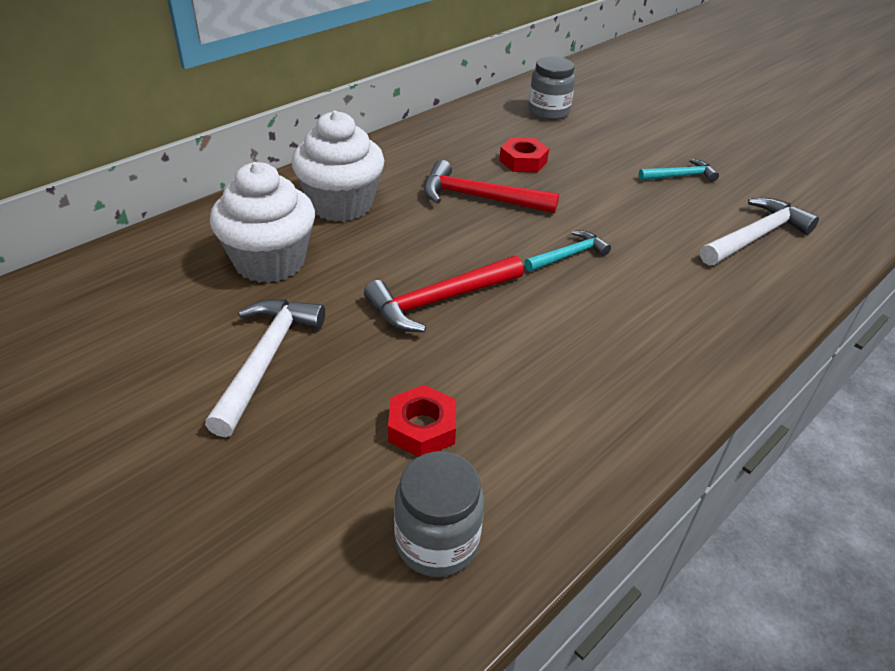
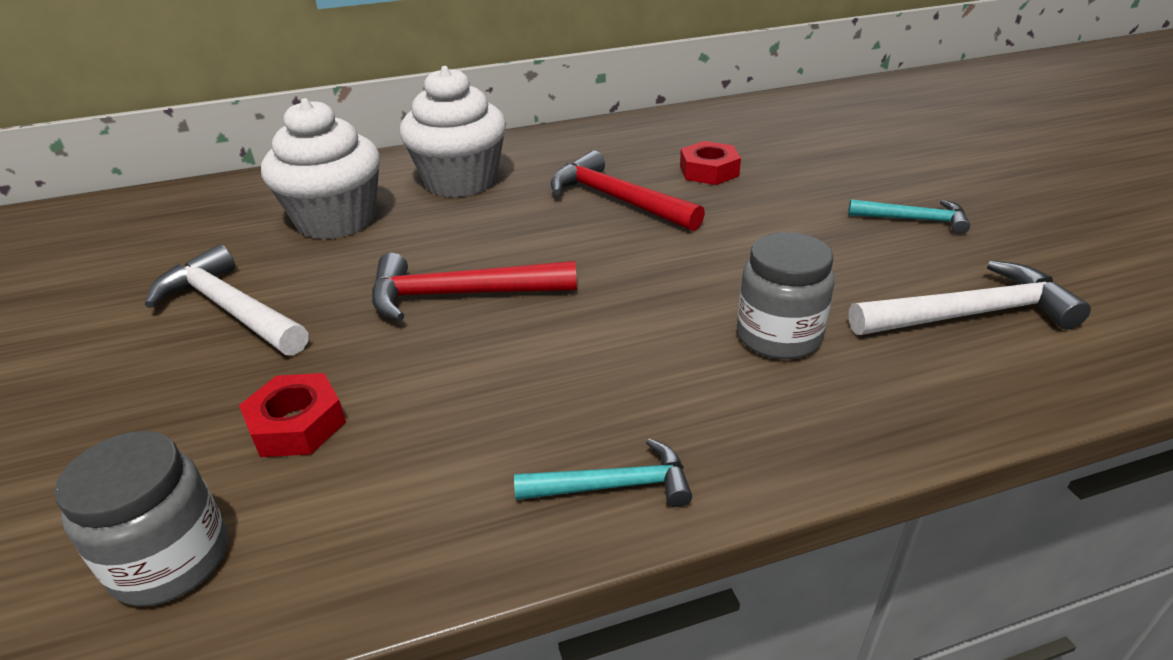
camera: 30 degrees right, 5 degrees down
(266, 360) = (230, 309): white hammer -> white hammer turned 90 degrees counterclockwise
(548, 112) = (792, 126): grey jar -> grey jar (778, 336)
(568, 255) = (665, 280): turquoise hammer -> turquoise hammer (613, 485)

